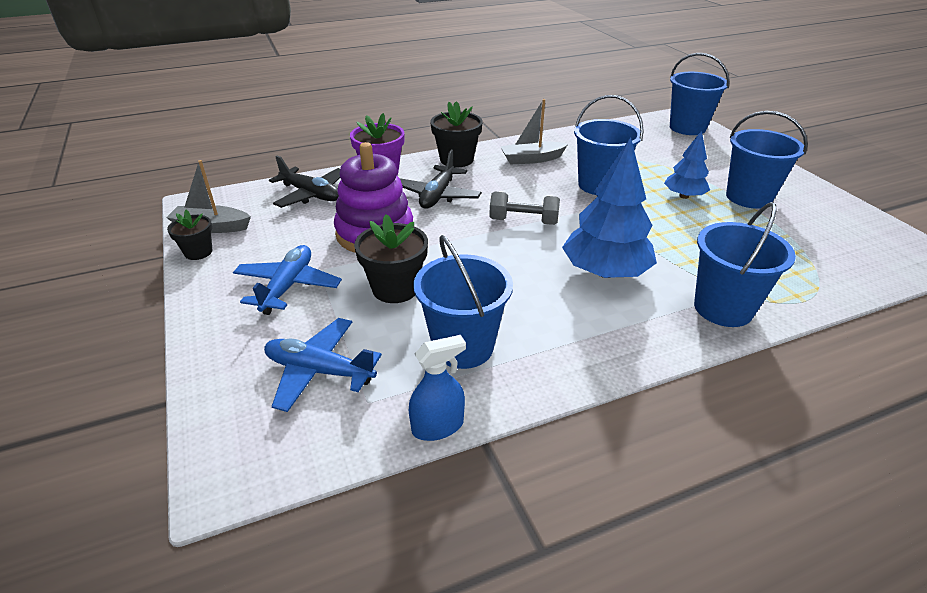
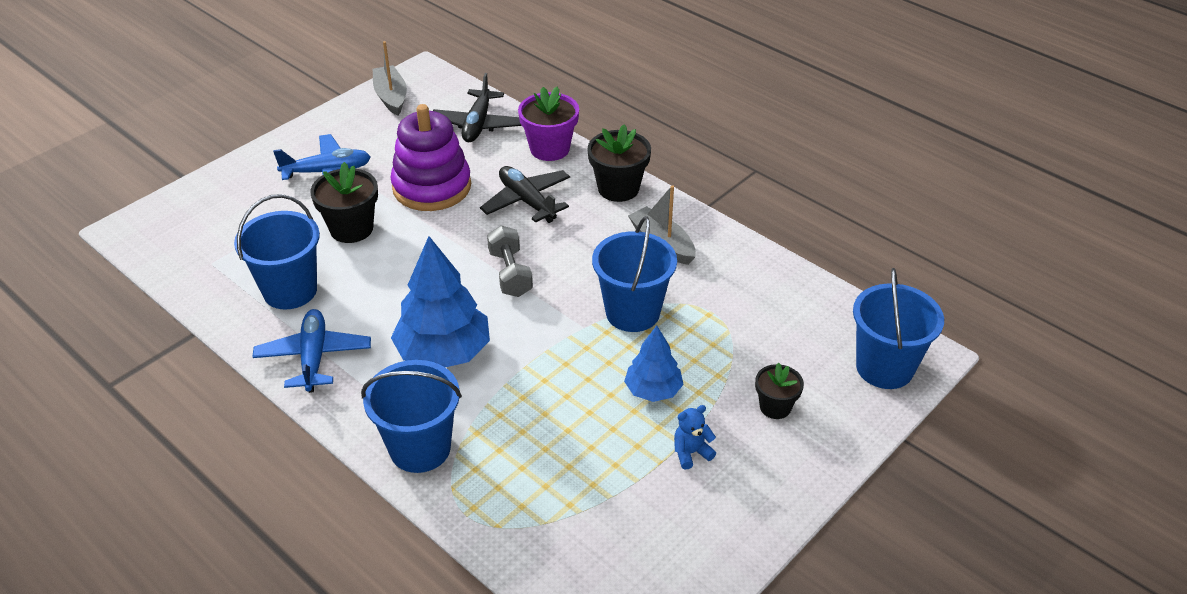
camera: 65 degrees right, 5 degrees up
(198, 252) = (351, 108): black flower pot -> black flower pot (775, 407)
(319, 371) = (234, 228): blue plane -> blue plane (314, 357)
(438, 195) = (527, 201): black plane -> black plane turned 60 degrees clockwise
(438, 426) = (198, 304): blue spray bottle -> none
(748, 197) = (691, 453): blue bucket -> blue teddy bear

